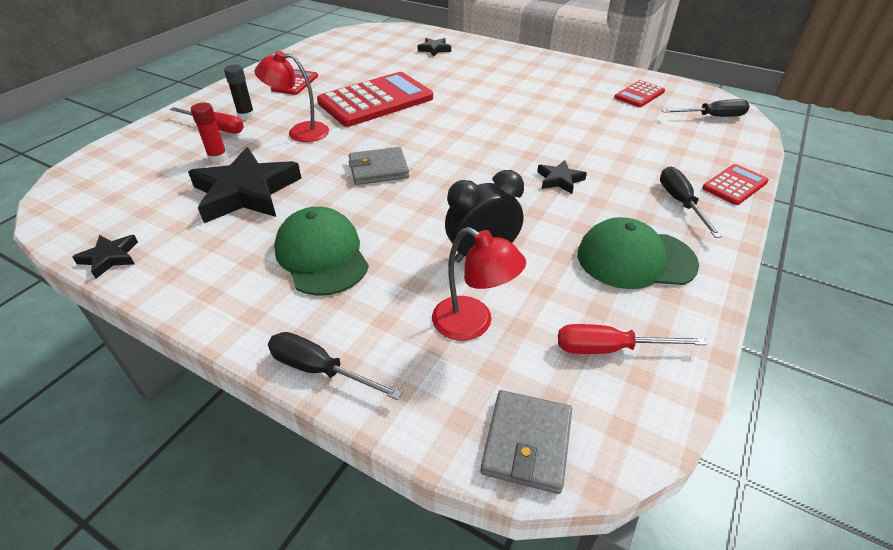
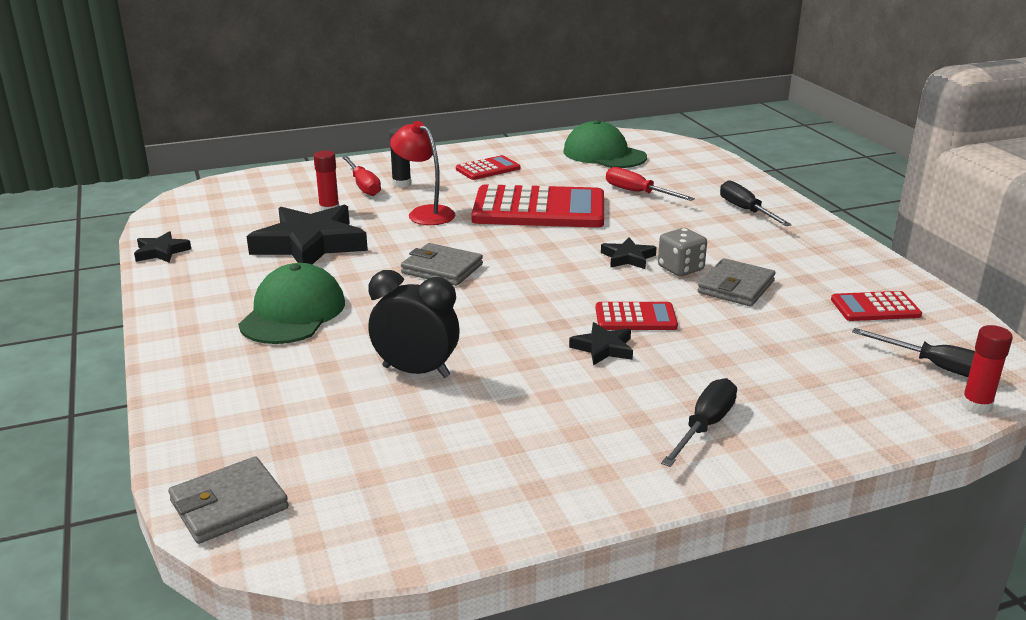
camera: 40 degrees right, 15 degrees down
(320, 370) = (176, 384): black screwdriver -> black screwdriver (746, 210)
(434, 49) = (689, 179): black star -> black star (628, 258)
(473, 324) = (322, 414): red lamp -> none
(518, 109) = (680, 268): none -> grey dice
(562, 109) = (736, 287): none -> grey wallet
(609, 348) = (399, 490): red screwdriver -> red screwdriver (638, 193)
(635, 259) = (553, 445): green cap -> green cap (604, 154)
(734, 185) = (814, 443): red calculator -> red calculator (635, 318)
(754, 130) = (976, 405): none -> red glue stick

